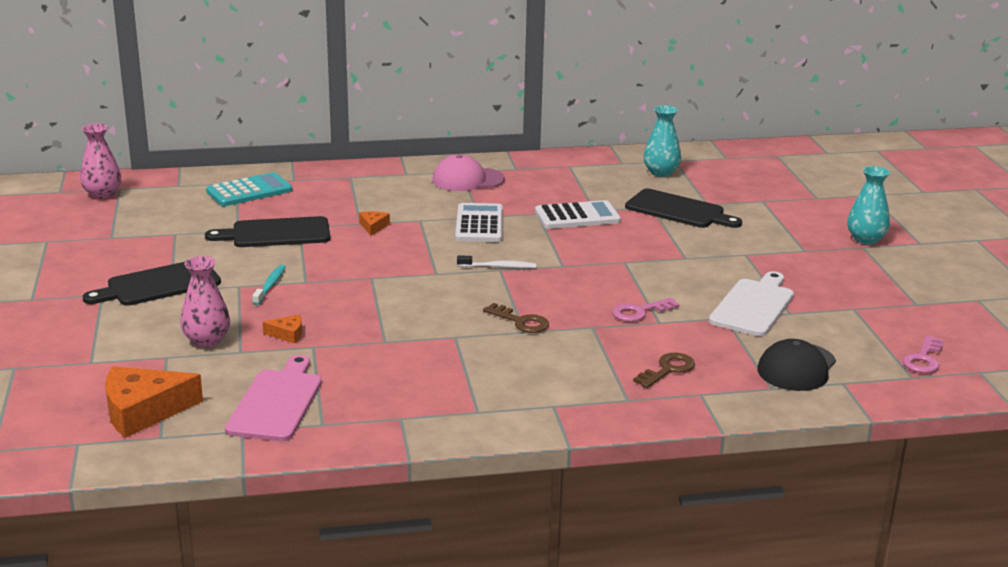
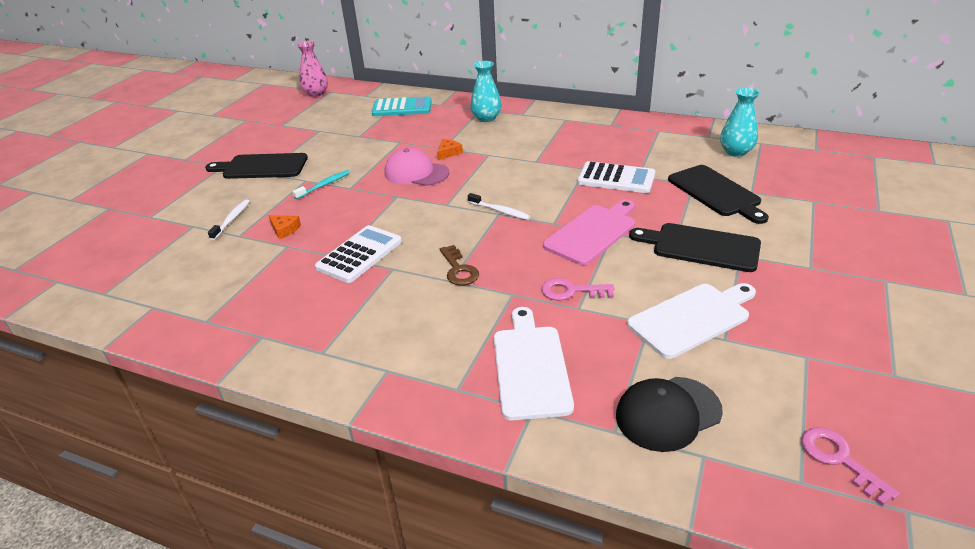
camera: 35 degrees right, 10 degrees up
(143, 411) = (123, 267): orange cheese -> none
(207, 340) = (231, 220): pink vase -> white toothbrush
(276, 233) = (378, 144): black cutting board -> black cutting board (701, 247)
(276, 402) = (203, 289): pink cutting board -> pink cutting board (592, 232)
(467, 180) = (562, 127): pink cap -> pink cap (416, 173)
(479, 224) = (528, 168): white calculator -> white calculator (359, 254)
(667, 370) = (530, 367): brown key -> white cutting board
(865, 239) = (897, 272): turquoise vase -> turquoise vase (486, 118)
(923, 359) = (839, 460): pink key -> pink key turned 90 degrees clockwise

